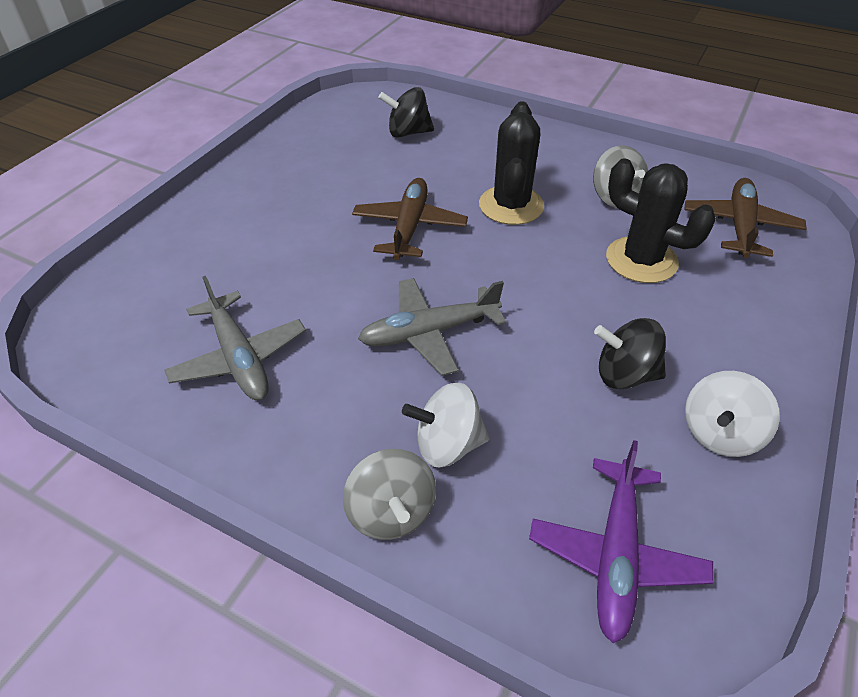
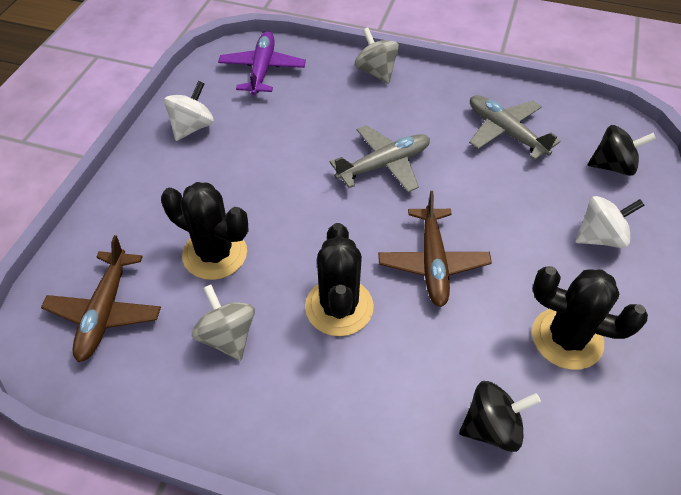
camera: 170 degrees right, 5 degrees up
(318, 167) = (567, 338): none -> black cactus
(447, 444) = (354, 102): white spinning top -> white spinning top (600, 237)
(624, 374) = (245, 154): black spinning top -> black spinning top (613, 166)

